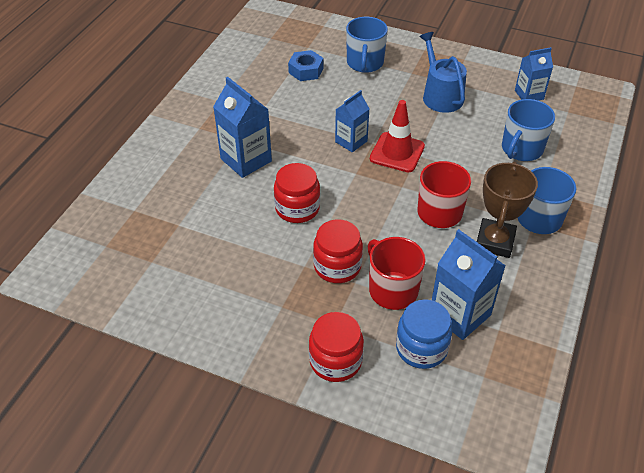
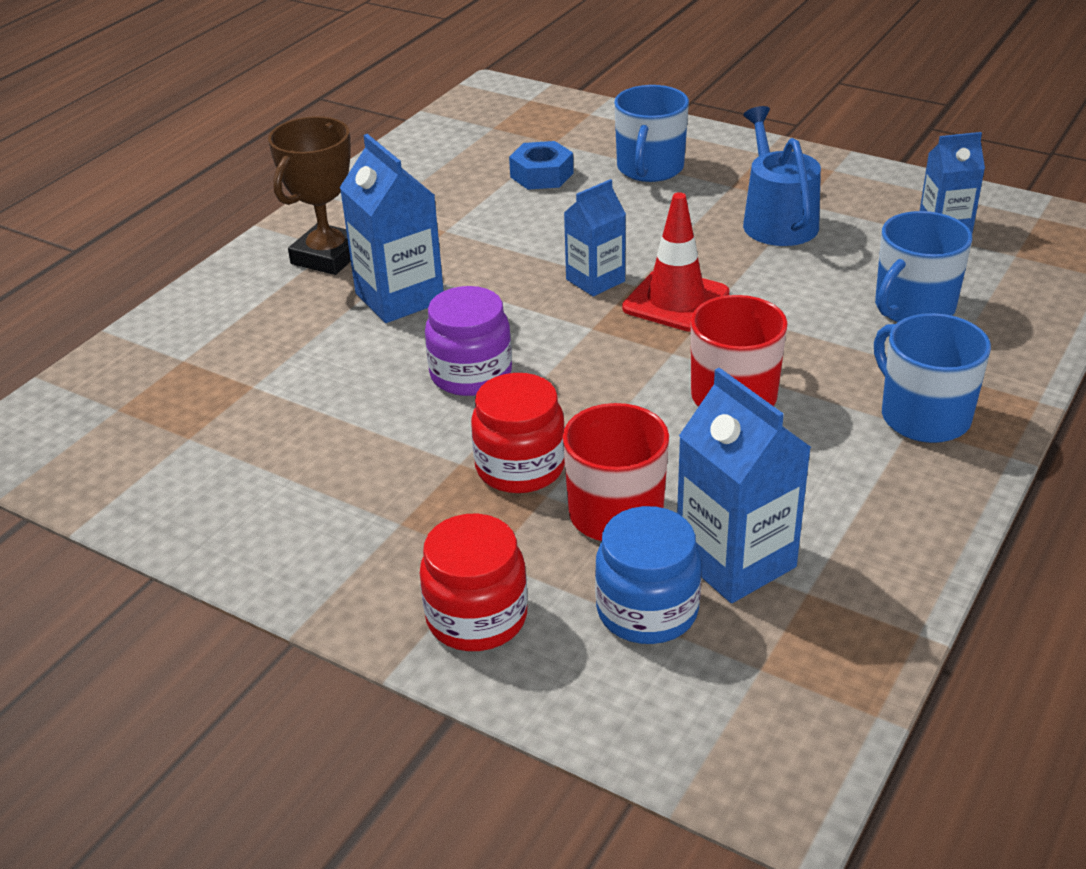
camera: 10 degrees right, 10 degrees down
(297, 208) = (471, 374): red jar -> purple jar
(495, 241) = (830, 448): brown trophy -> brown trophy (327, 256)

